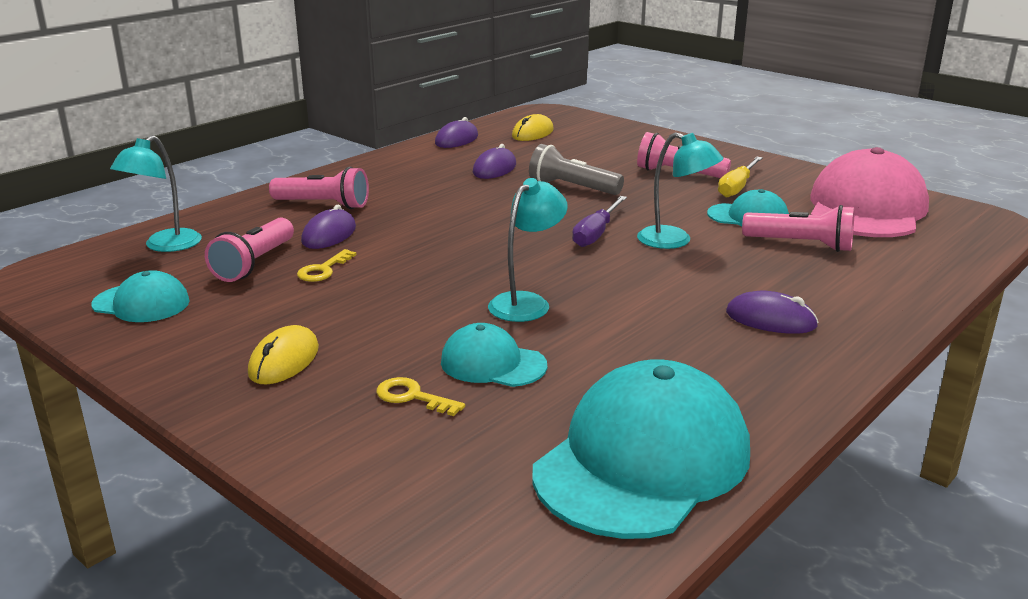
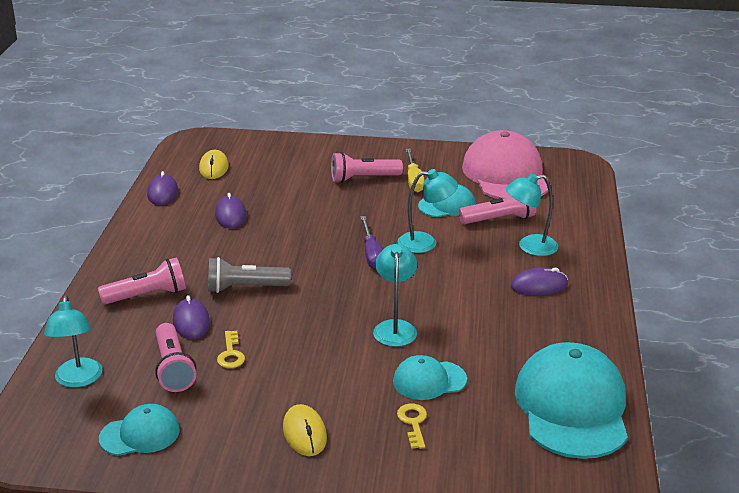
camera: 35 degrees left, 5 degrees up
(412, 397) = (413, 423): yellow key -> yellow key turned 90 degrees clockwise
(572, 188) = (308, 216): grey flashlight -> grey flashlight (245, 288)
(809, 279) = (529, 247): none -> turquoise lamp

